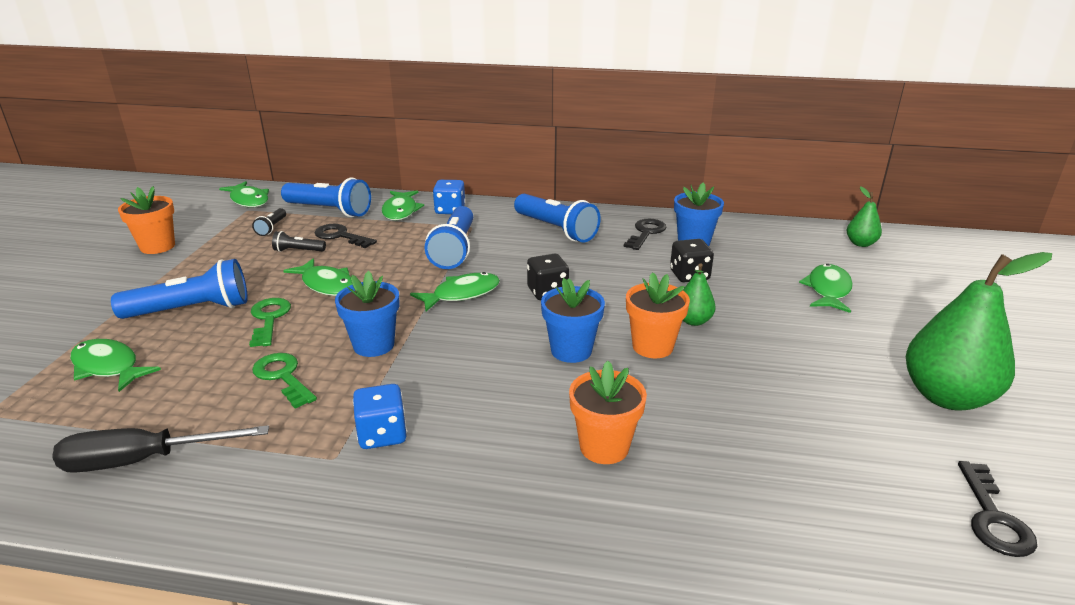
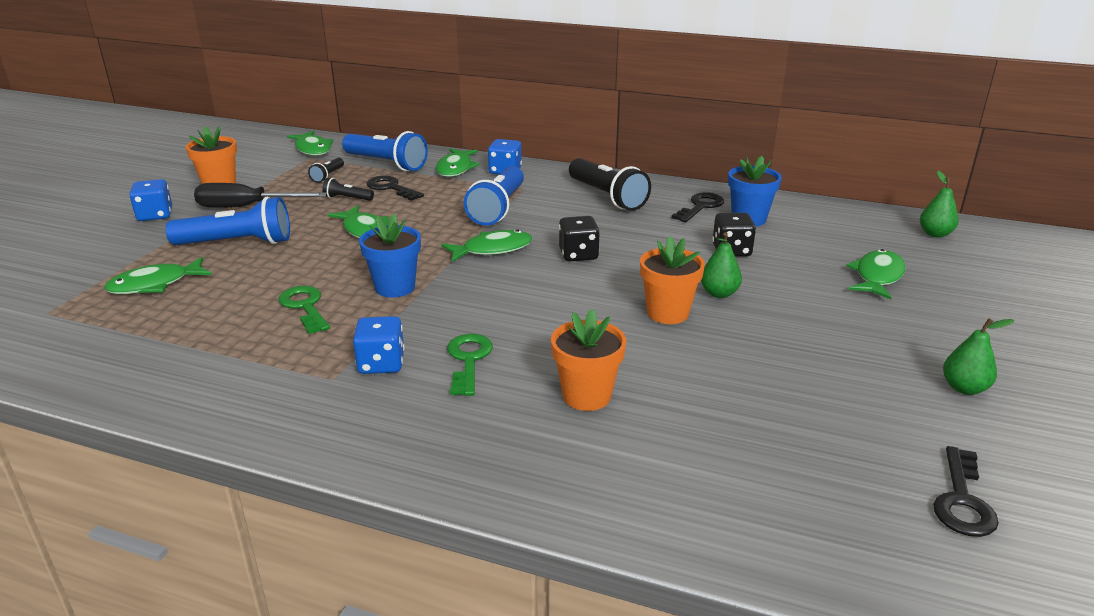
camera: 10 degrees right, 0 degrees up
(92, 286) = (155, 215): none -> blue dice
(108, 367) = (155, 284): green fish -> green fish turned 75 degrees counterclockwise
(143, 460) = (168, 363): black screwdriver -> black screwdriver (246, 207)
(269, 319) = (305, 257): green key -> green key (468, 360)
(556, 229) = (607, 197): blue flashlight -> black flashlight
(571, 350) = (584, 309): blue flower pot -> none
(946, 397) = (964, 388): green pear -> green pear, size x0.49

